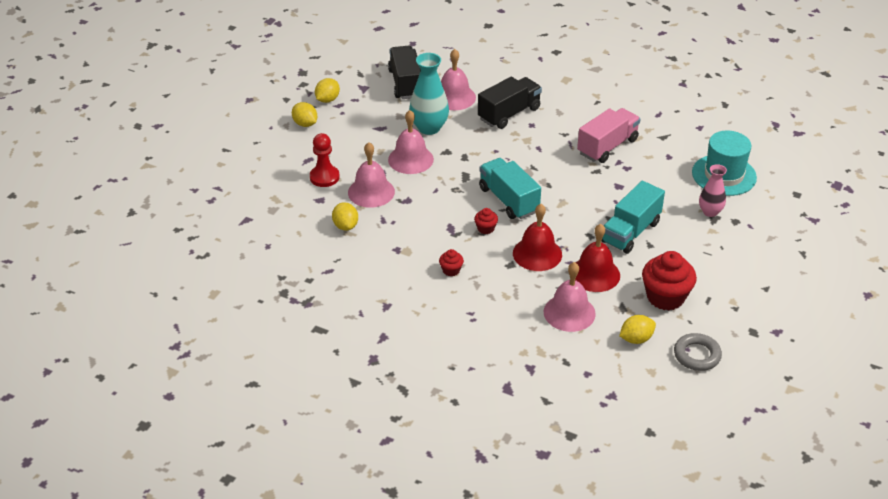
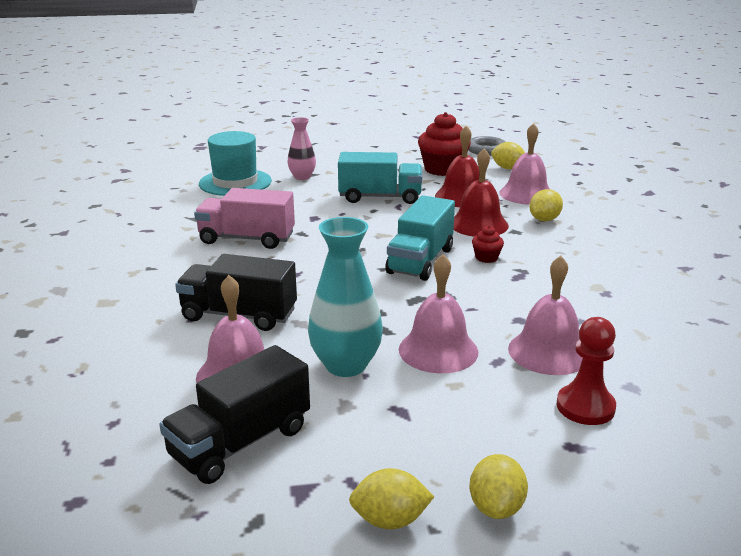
camera: 125 degrees left, 15 degrees down
(345, 226) = (636, 342): yellow lemon -> yellow lemon (544, 219)
(451, 270) = (577, 254): red cupcake -> none

